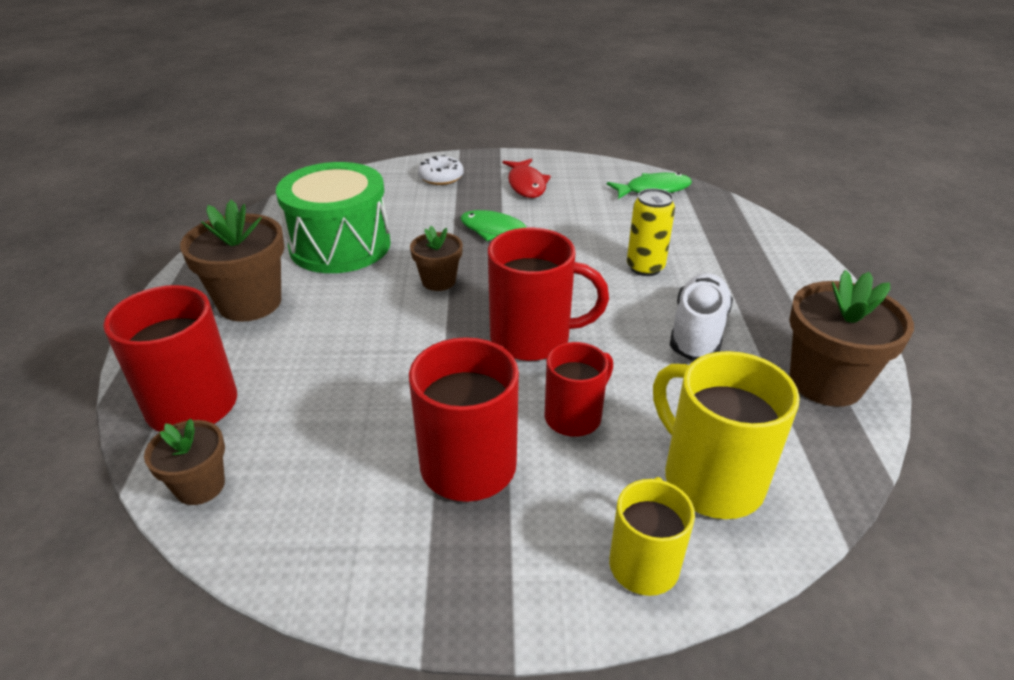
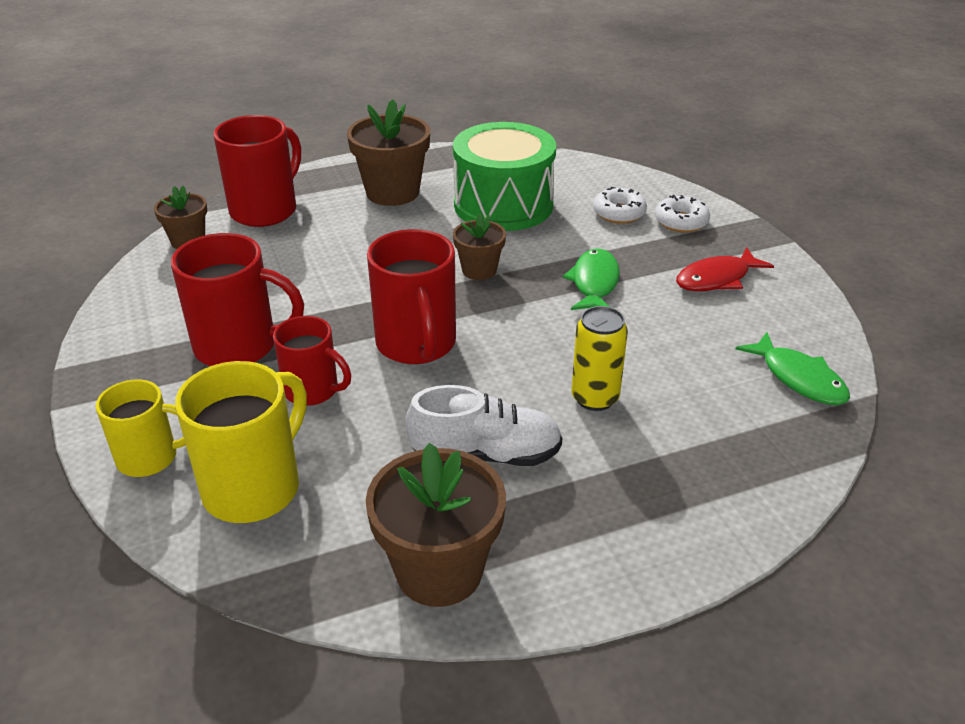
camera: 70 degrees right, 0 degrees up
(405, 197) = (619, 213): none -> white donut

